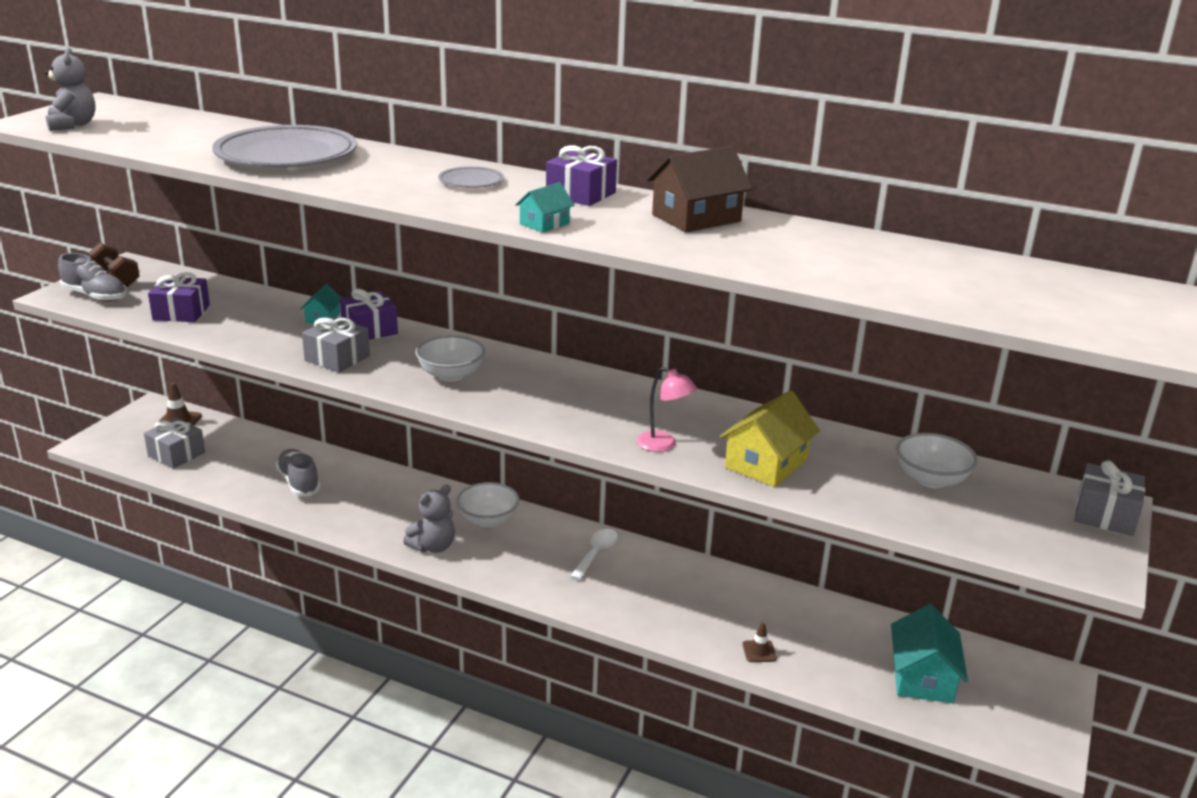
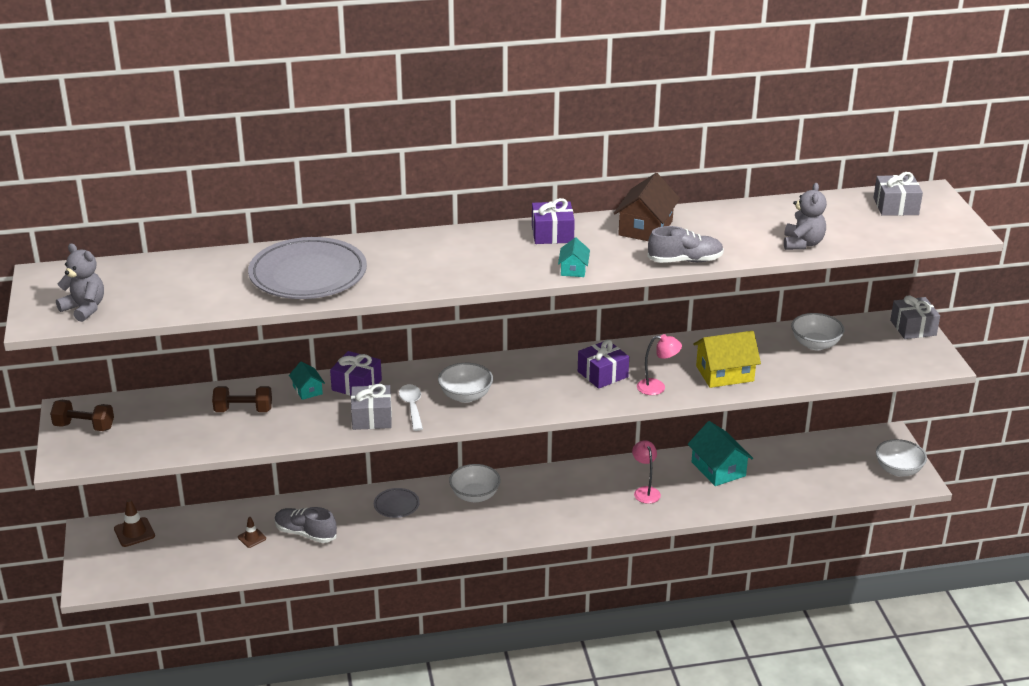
camera: 35 degrees left, 5 degrees up
(95, 296) = (98, 449): grey shoe -> grey shoe (685, 260)
(176, 454) = (176, 558): grey gift -> grey gift (895, 206)
(181, 312) = (194, 432): purple gift -> purple gift (602, 374)
(246, 312) = (243, 410): none -> brown dumbbell
(433, 546) = (463, 531): grey teddy bear -> grey teddy bear (802, 243)
(471, 181) = (470, 250): grey plate -> grey plate (396, 505)
(596, 553) = (571, 484): white spoon -> white spoon (412, 406)
(667, 596) = (645, 491): none -> pink lamp
(759, 651) = (731, 499): brown traffic cone -> brown traffic cone (252, 538)
(766, 463) = (724, 373): yellow house -> yellow house turned 75 degrees clockwise
(922, 677) = (826, 470): turquoise house -> turquoise house (718, 469)
(1028, 724) = (898, 470): none -> white bowl

